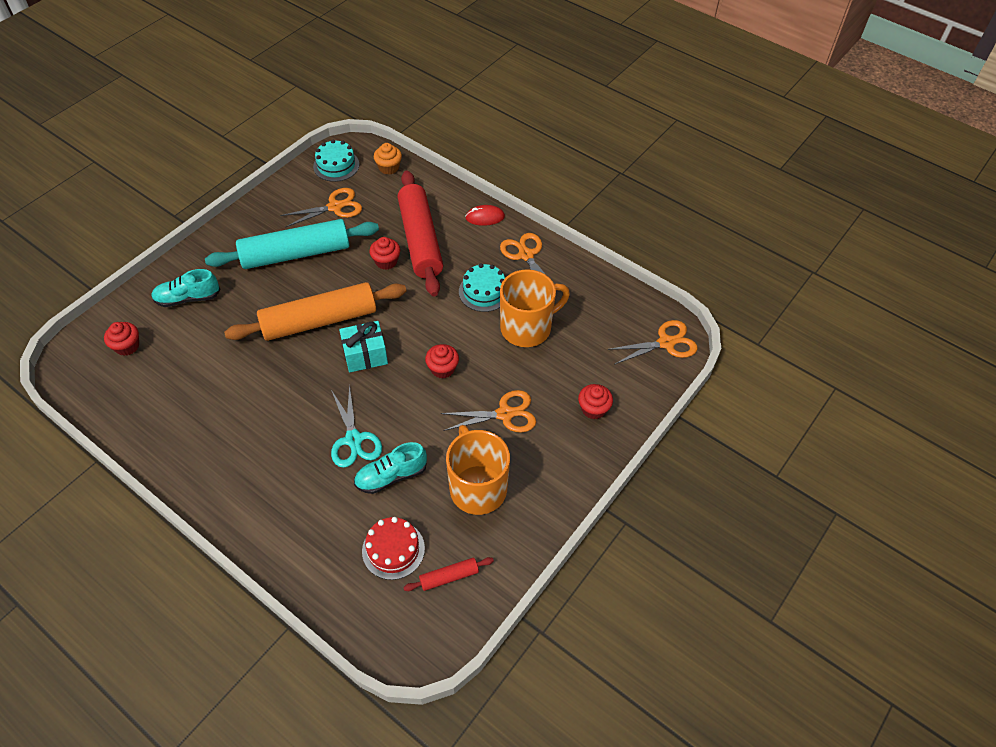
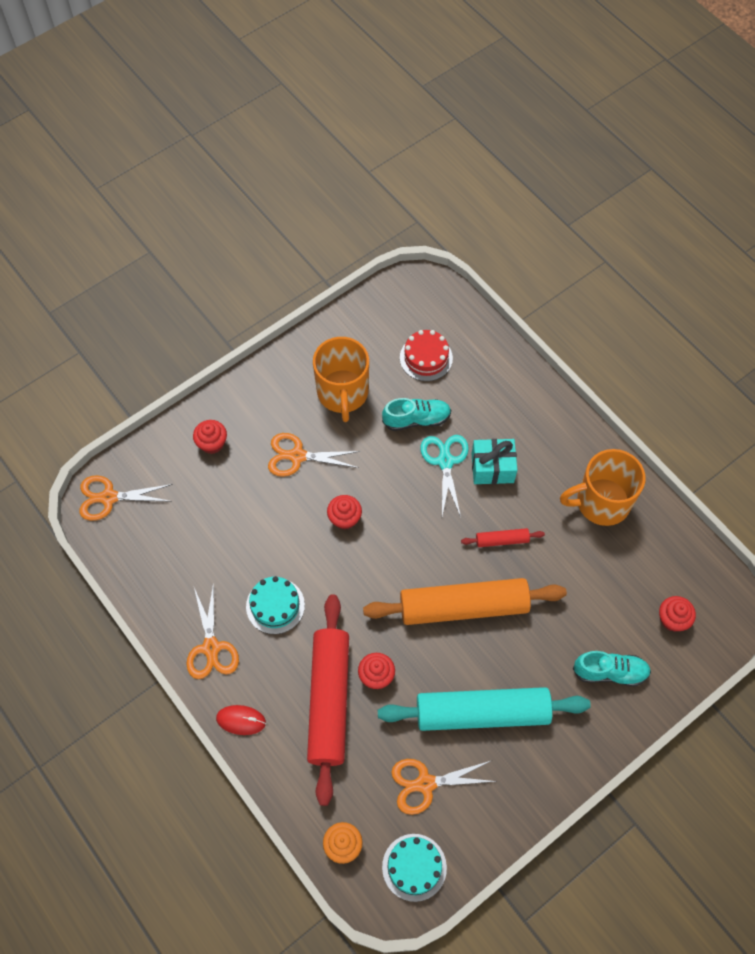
camera: 165 degrees left, 10 degrees up
(365, 355) = (420, 552): turquoise gift -> turquoise gift (492, 468)
(449, 577) = (385, 328): red rolling pin -> red rolling pin (502, 540)
(527, 328) = (244, 547): orange mug -> orange mug (601, 502)

